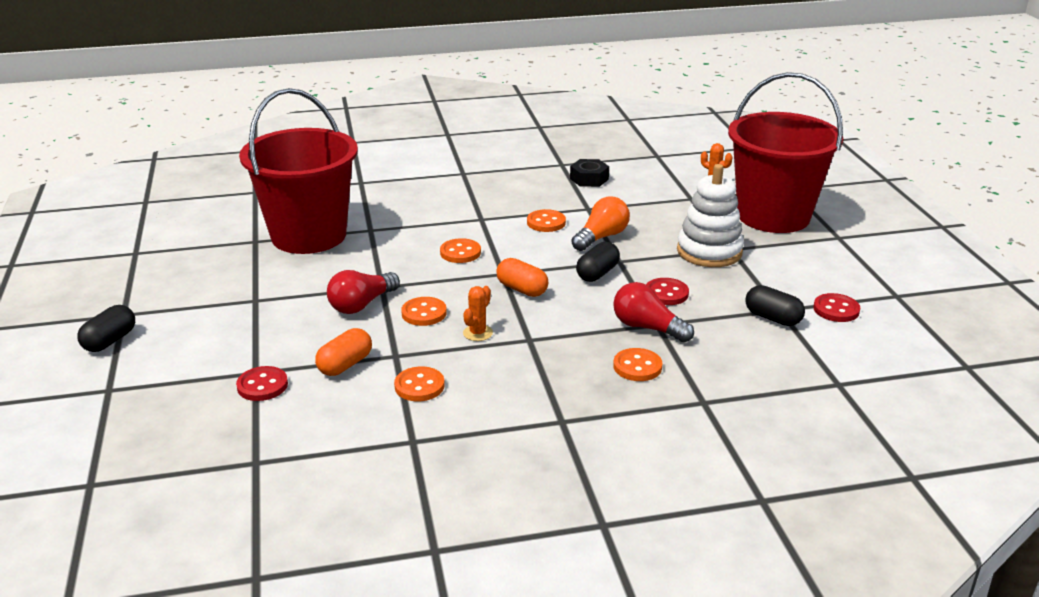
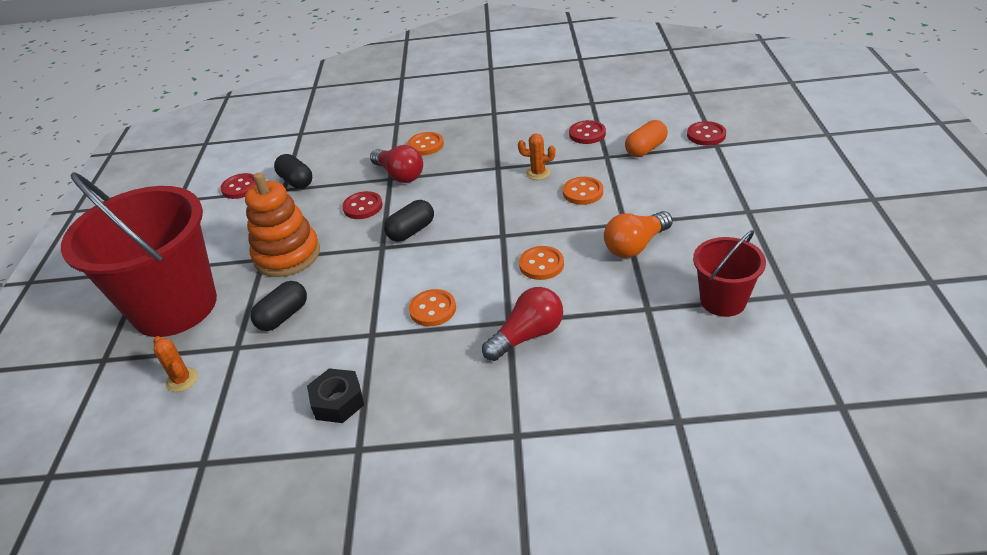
camera: 165 degrees left, 10 degrees up
(110, 341) = (862, 172): black capsule -> black capsule (283, 316)
(309, 235) = (723, 301): red bucket -> red bucket, size x0.49
(361, 305) = (641, 202): red light bulb -> red light bulb (528, 335)
(419, 386) = (587, 134): orange button -> red button
(477, 333) = (538, 173): orange cactus -> orange cactus turned 60 degrees clockwise
(522, 289) = (489, 215): orange capsule -> none
(601, 237) = (382, 281): orange light bulb -> orange light bulb (635, 246)
(709, 252) = (287, 255): white stacking toy -> orange stacking toy

